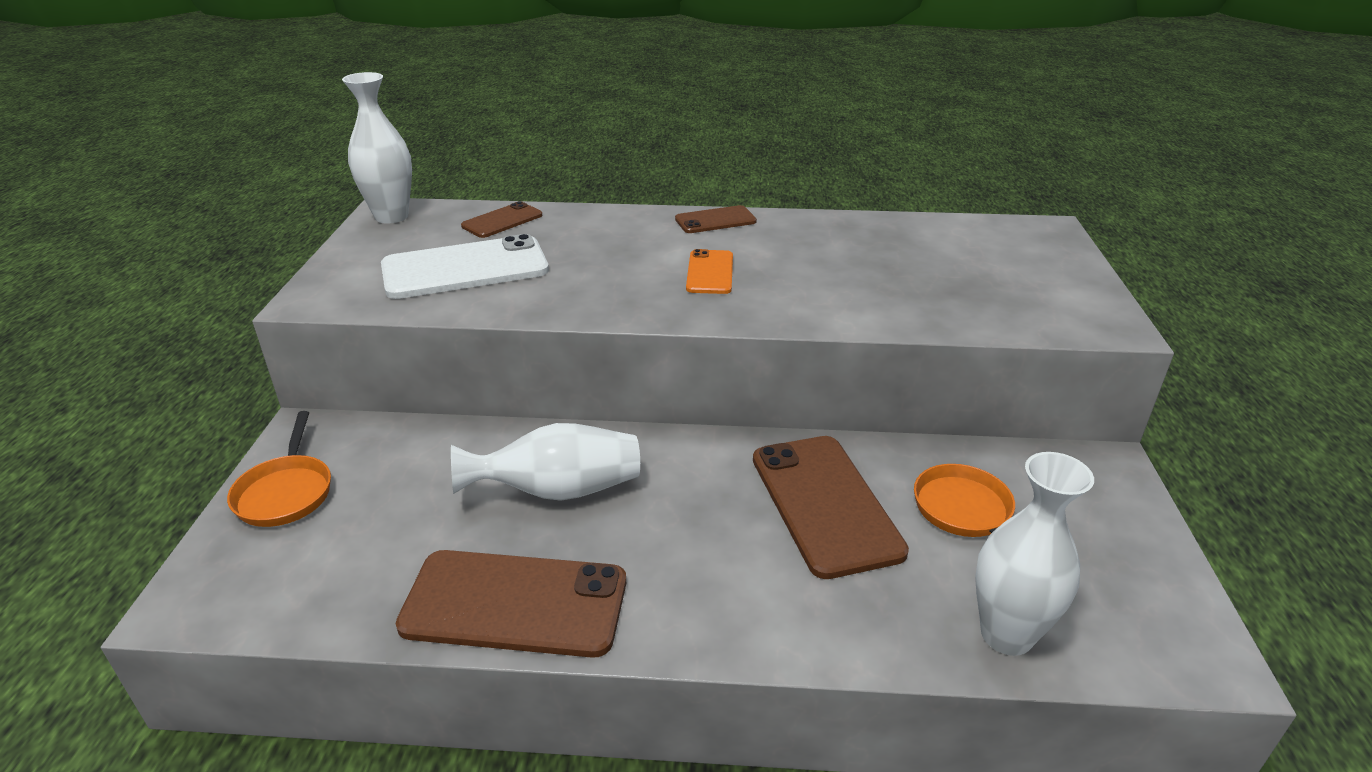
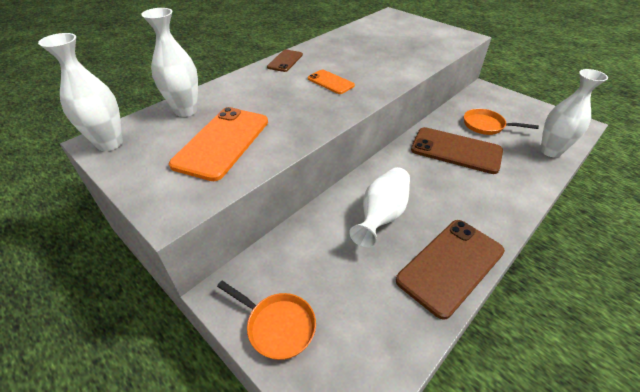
camera: 50 degrees left, 10 degrees up
(465, 268) = (222, 142): white phone -> orange phone
(502, 221) = (186, 110): brown phone -> white vase

